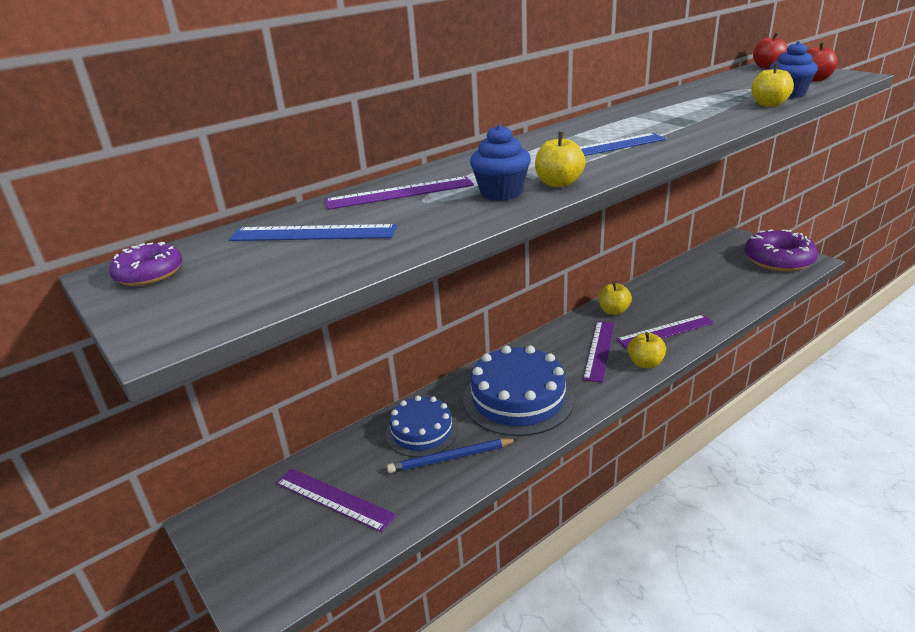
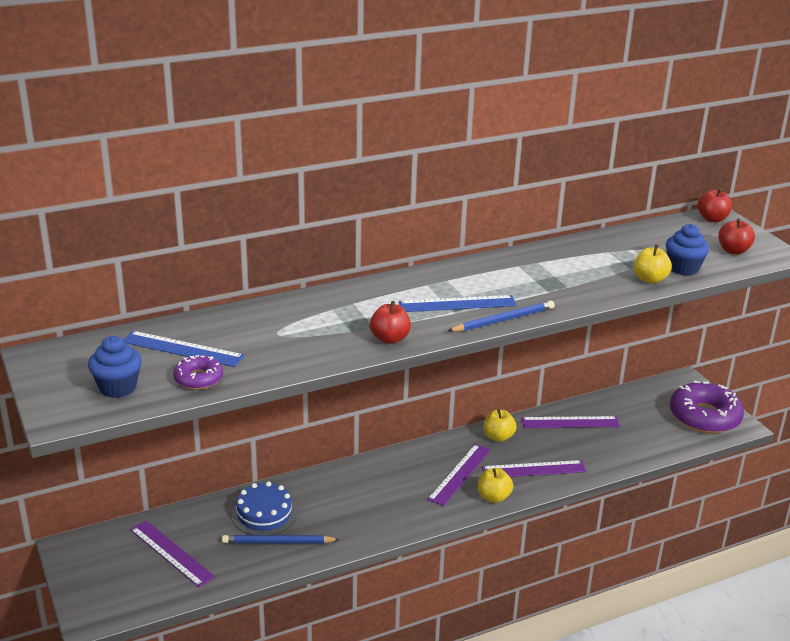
camera: 10 degrees right, 0 degrees up
(149, 273) = (60, 361): purple donut -> purple donut (198, 379)
(399, 193) = (264, 320): purple ruler -> purple ruler (570, 422)
(501, 193) = (339, 339): blue cupcake -> blue cupcake (118, 387)
(518, 399) = (360, 504): blue cake -> none
(558, 183) = (390, 338): yellow apple -> red apple
(665, 150) = (503, 320): none -> blue pencil

